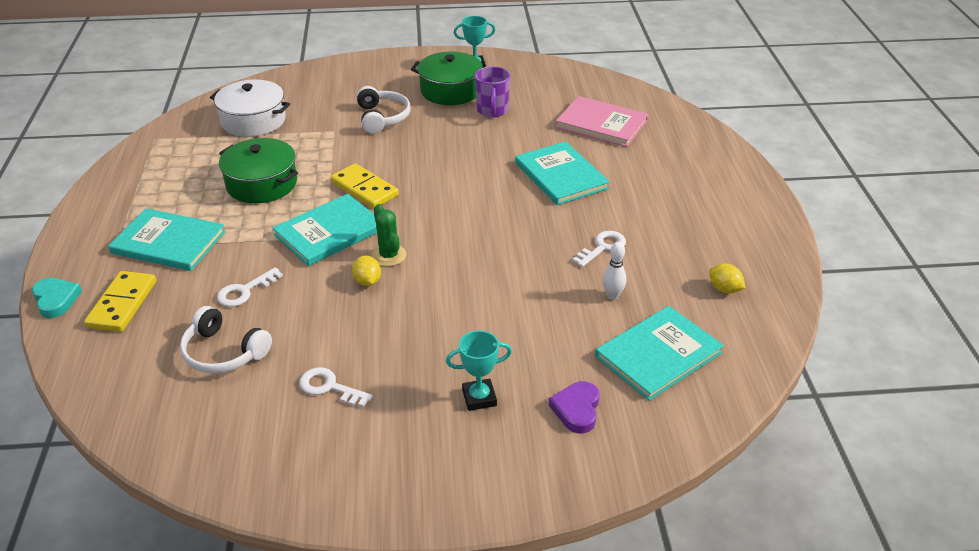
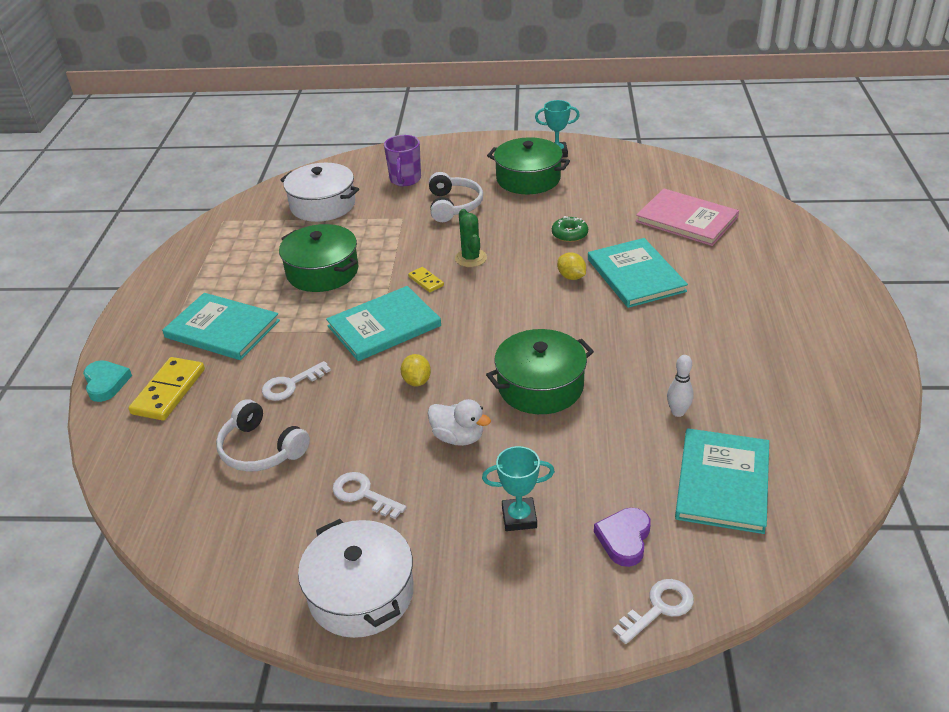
camera: 10 degrees right, 0 degrees up
(339, 476) = (361, 593): none -> white pot
(364, 189) = (426, 281): yellow domino -> yellow domino, size x0.52
(389, 255) = (442, 354): green cactus -> green cactus (471, 258)
(413, 330) = (458, 437): none -> white duck
(485, 279) = (540, 386): none -> green pot
(492, 111) = (569, 202): purple mug -> purple mug (405, 180)
(495, 141) = (569, 234): none -> green donut
(602, 247) = (673, 357): white key -> white key (659, 608)
(658, 354) = (722, 482): turquoise book -> turquoise book turned 45 degrees counterclockwise
(724, 289) = (806, 412): yellow lemon -> yellow lemon (571, 277)

